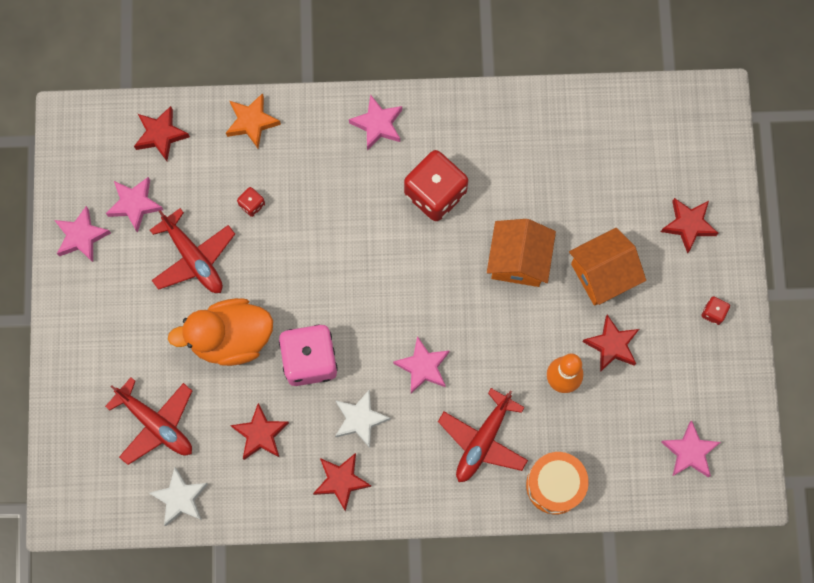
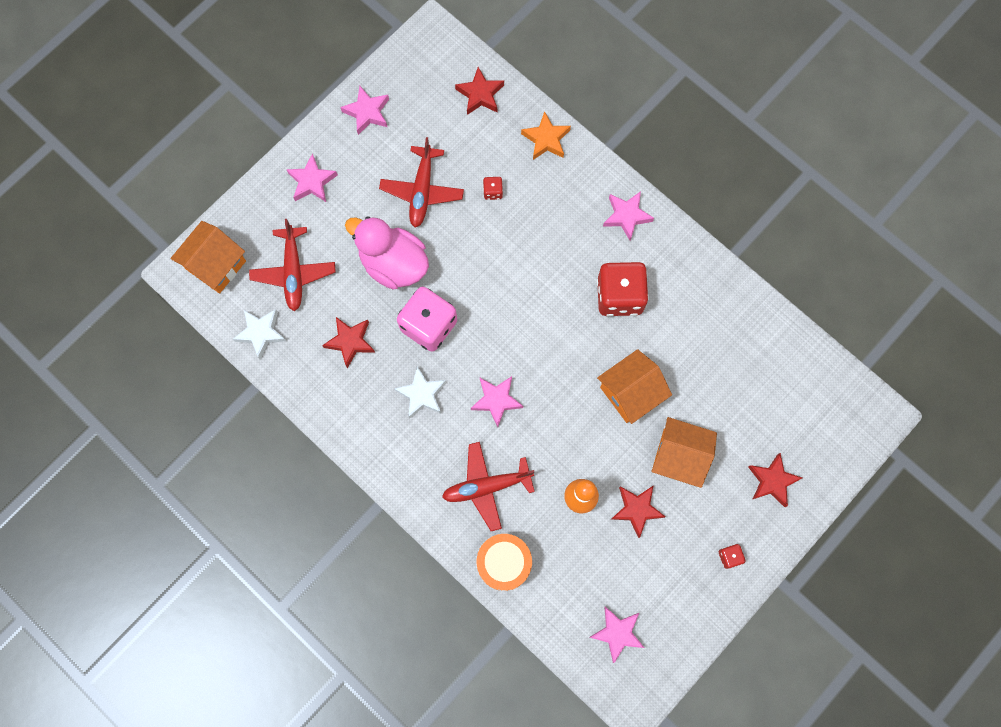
camera: 45 degrees right, 0 degrees up
(84, 481) = (216, 265): none -> orange house
(135, 204) = (420, 123): pink star -> pink star (312, 181)
(231, 338) = (393, 263): orange duck -> pink duck
(341, 481) = (370, 421): red star -> none

